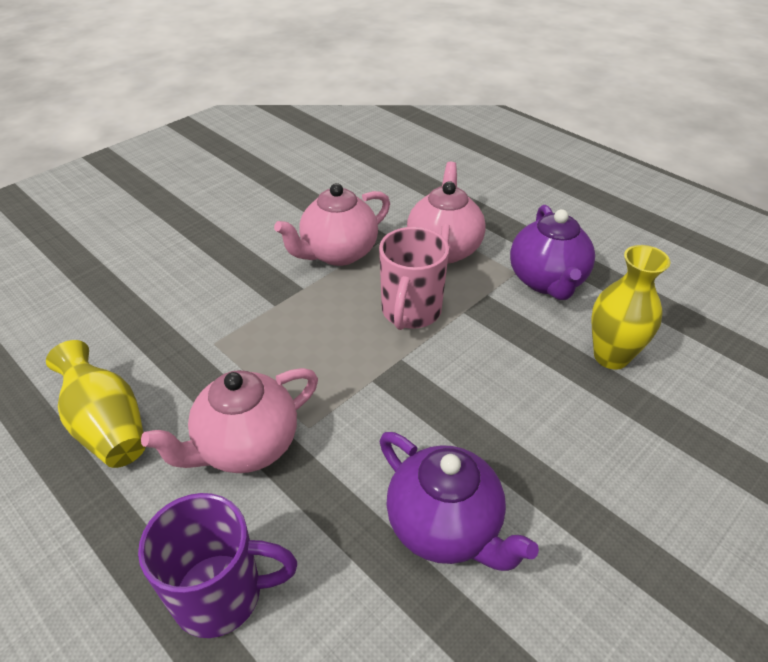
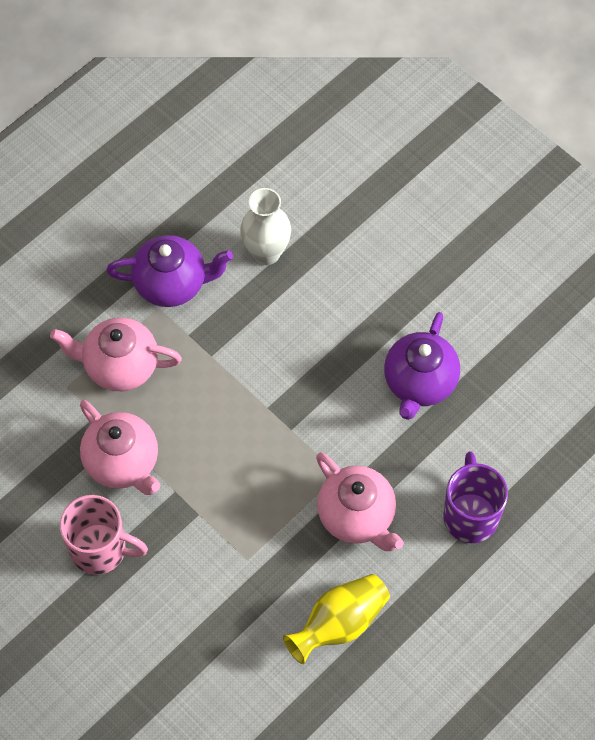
camera: 90 degrees left, 20 degrees up
(410, 312) = (211, 398): pink mug -> pink mug (100, 550)
(445, 527) = (419, 383): purple teapot -> purple teapot turned 150 degrees clockwise
(611, 356) = (266, 253): yellow vase -> white vase

